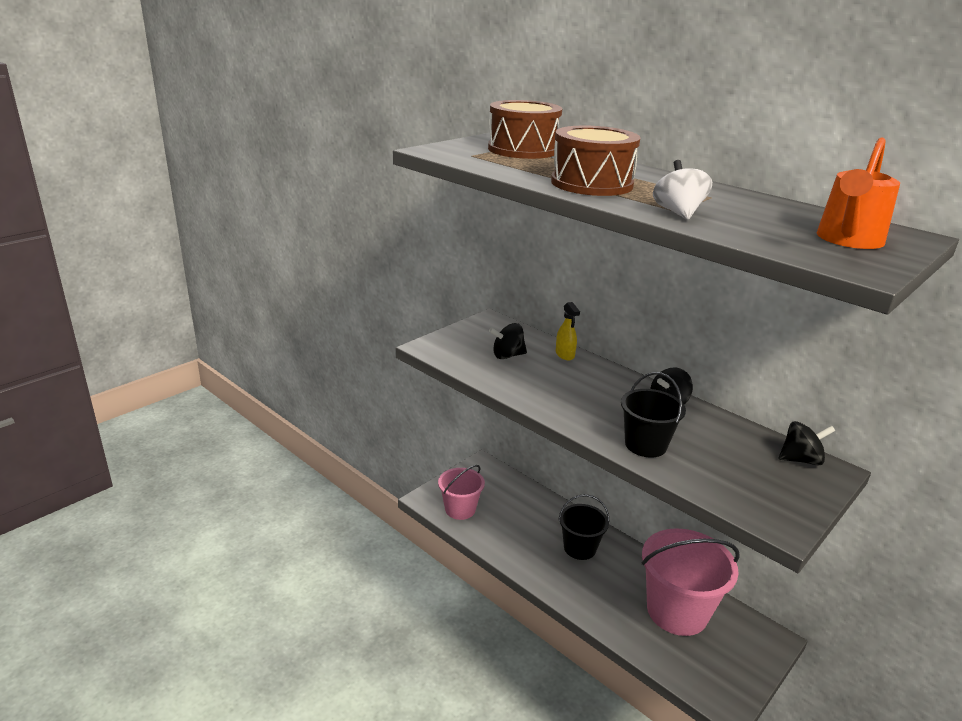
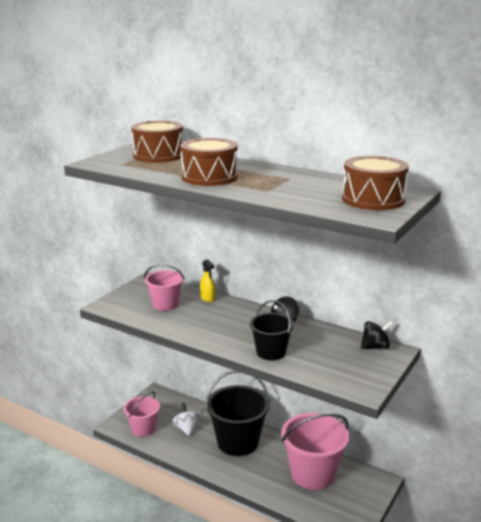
camera: 10 degrees left, 5 degrees down
(507, 355) = (165, 304): black spinning top -> pink bucket
(579, 548) = (238, 442): black bucket -> black bucket, size x1.69
(678, 213) = (267, 192): white spinning top -> white spinning top (186, 428)
(848, 240) = (373, 199): orange watering can -> brown drum

